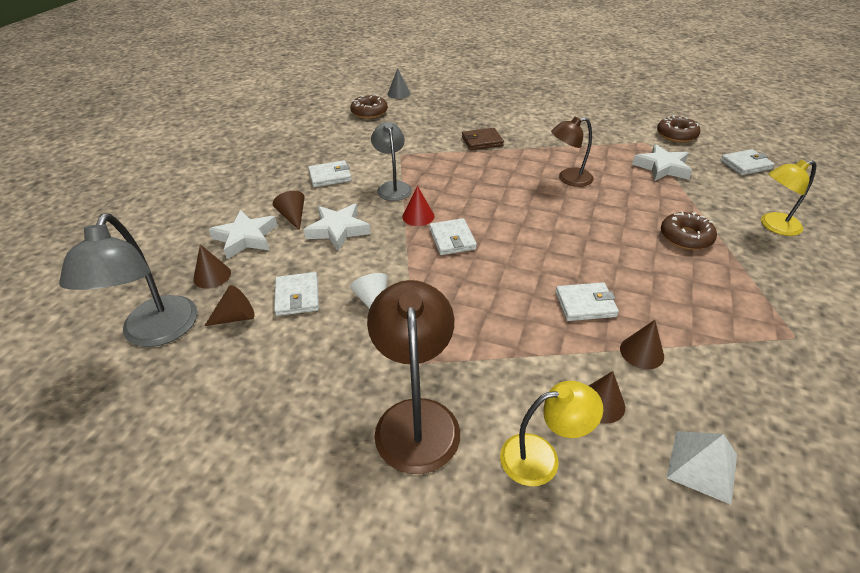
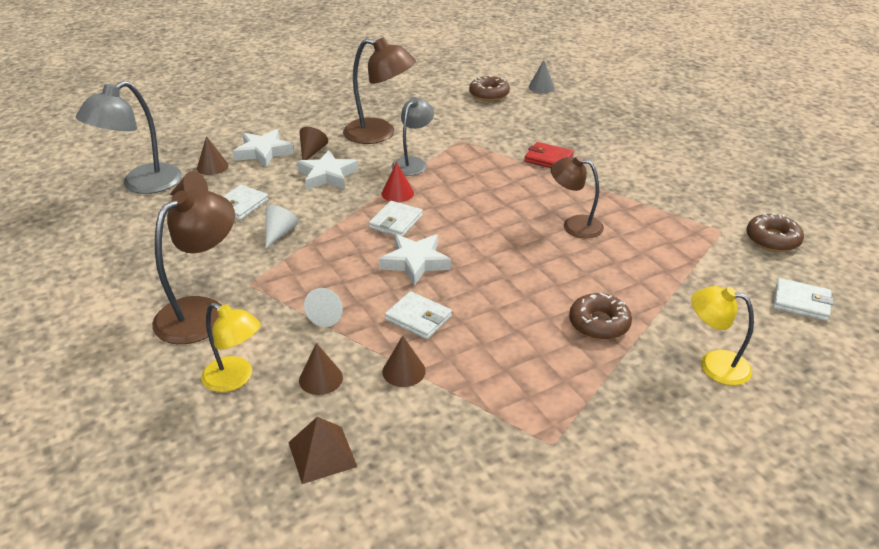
camera: 40 degrees right, 5 degrees down
(330, 176) = (379, 134): white wallet -> brown lamp
(482, 141) = (548, 159): brown wallet -> red wallet
(521, 346) = (328, 315): none -> white cone
(662, 167) = (692, 259): white star -> white star (415, 262)
(702, 466) = (322, 454): white pyramid -> brown pyramid

